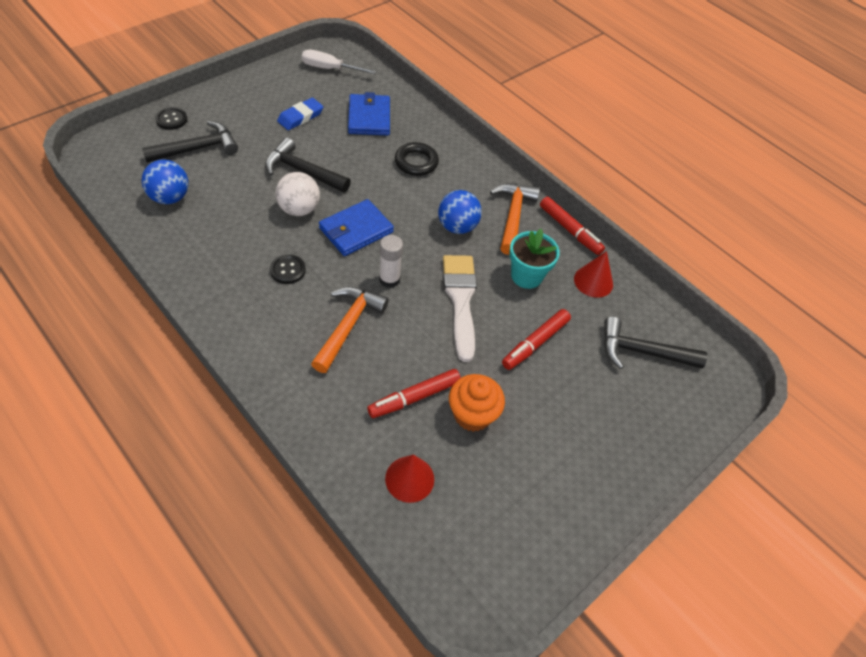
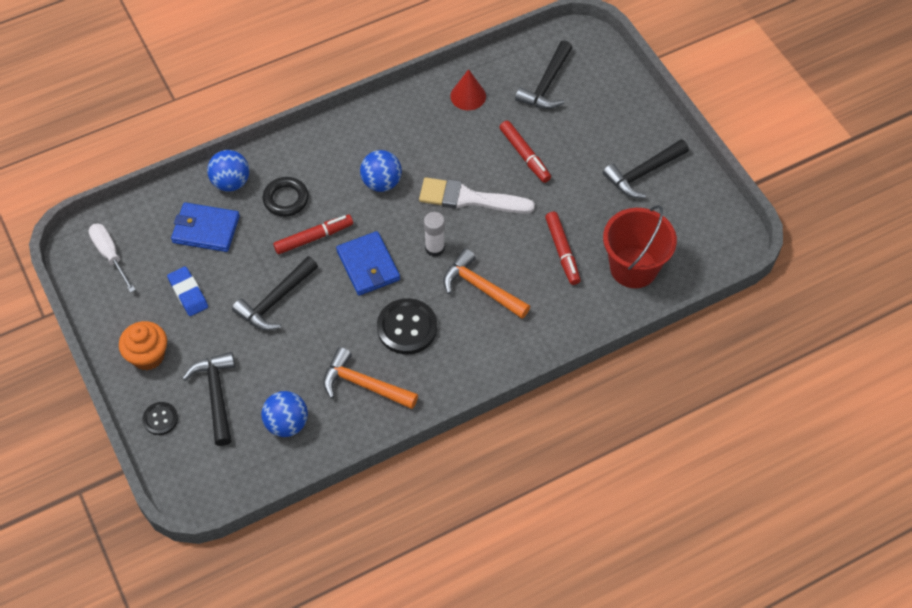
camera: 70 degrees left, 5 degrees up
(288, 270) = (407, 327): black button -> black button, size x1.80
(299, 209) = (329, 310): white ball -> none
(329, 69) = (110, 255): white screwdriver -> white screwdriver turned 120 degrees clockwise
(409, 479) = (633, 268): red cone -> red bucket
(423, 125) = (231, 182): none -> blue ball
(472, 414) = (585, 215): orange cupcake -> orange cupcake (148, 356)
(513, 216) = (377, 135): orange hammer -> orange hammer (363, 384)
(526, 276) = (452, 143): turquoise flower pot -> none
(554, 472) = (643, 173): none -> black hammer
(570, 230) = (405, 96): red marker -> red marker (314, 238)

